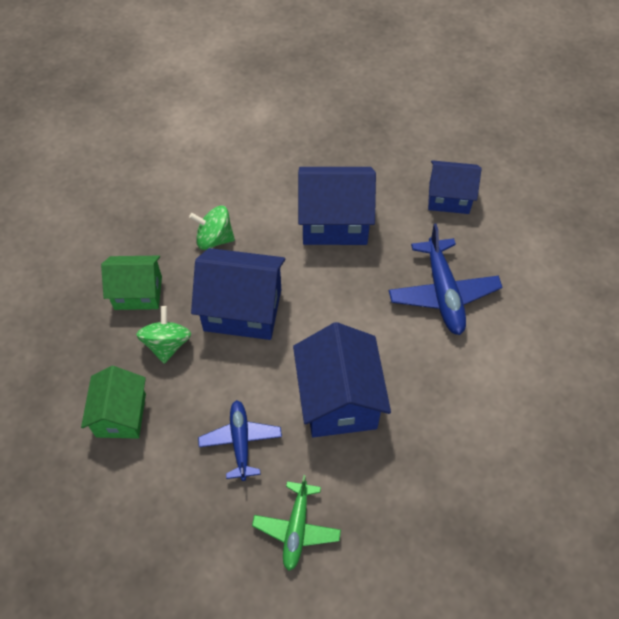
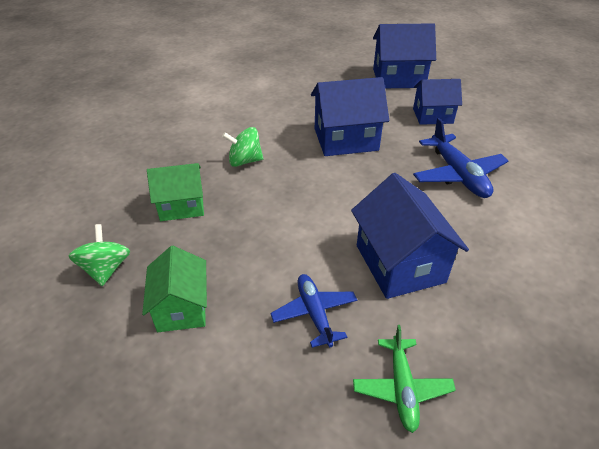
camera: 10 degrees left, 15 degrees down
(167, 344) = (218, 241): green spinning top -> green spinning top (106, 269)
(243, 309) = (284, 206): blue house -> blue house (398, 78)

